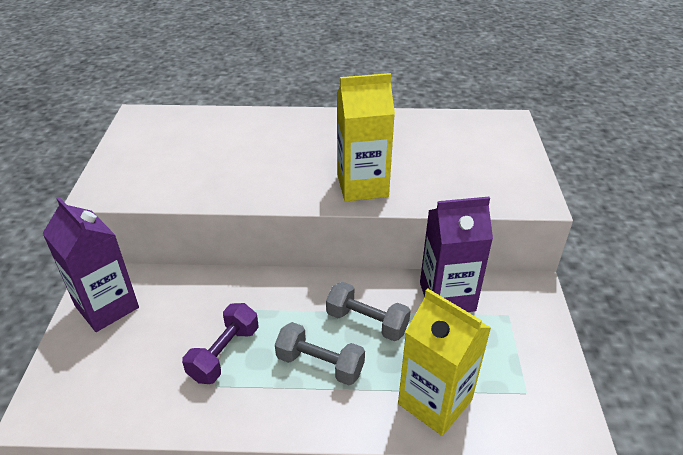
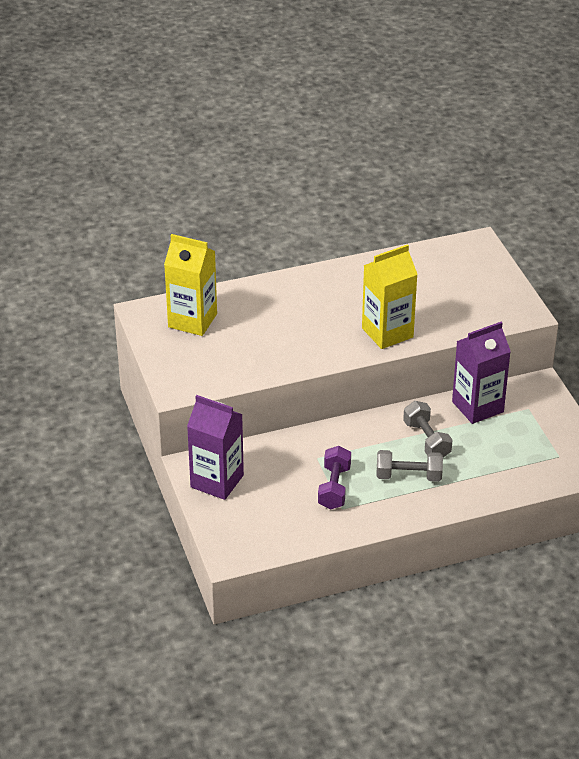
camera: 20 degrees left, 0 degrees up
(367, 322) = (426, 440): grey dumbbell -> grey dumbbell turned 60 degrees clockwise
(435, 402) = (500, 477): yellow carton -> yellow carton (192, 320)

